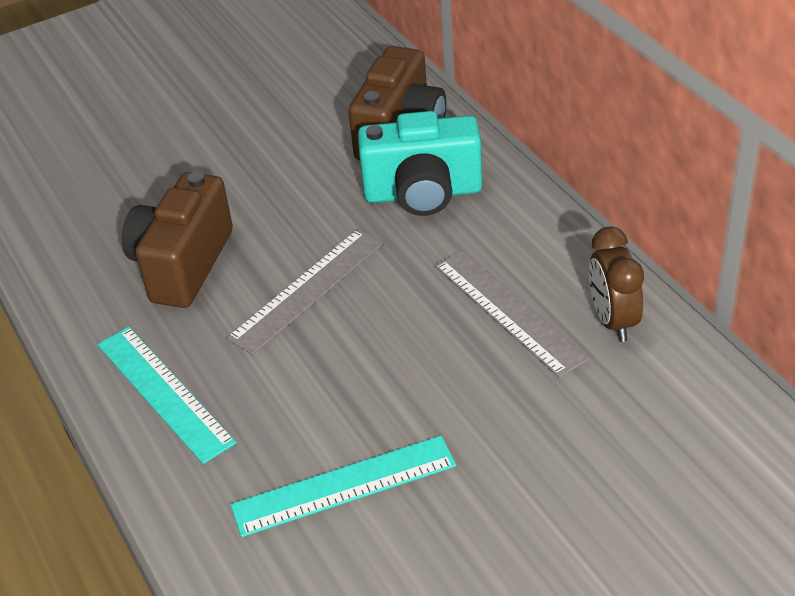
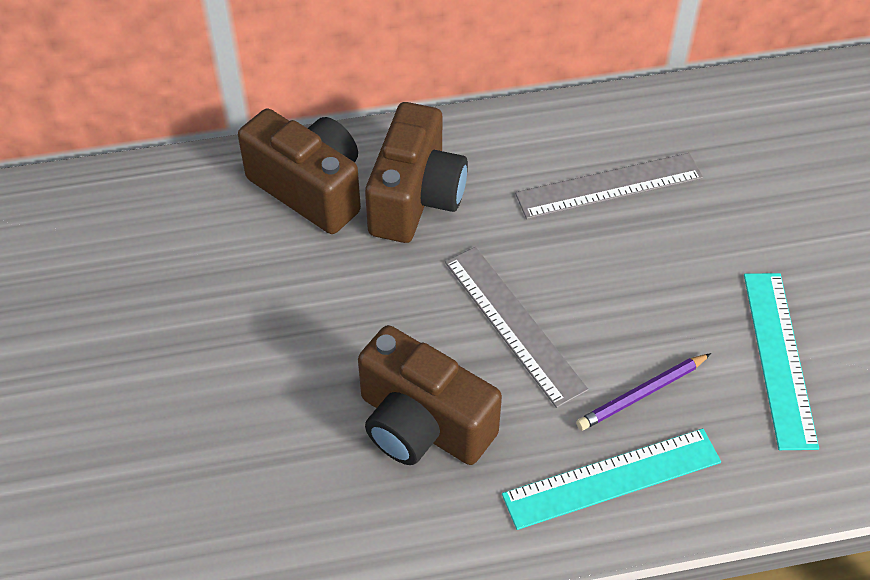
camera: 75 degrees left, 10 degrees up
(261, 392) = (641, 394): none -> purple pencil
(423, 193) = (416, 198): turquoise camera -> brown camera
(613, 320) = (649, 124): brown clock -> none

